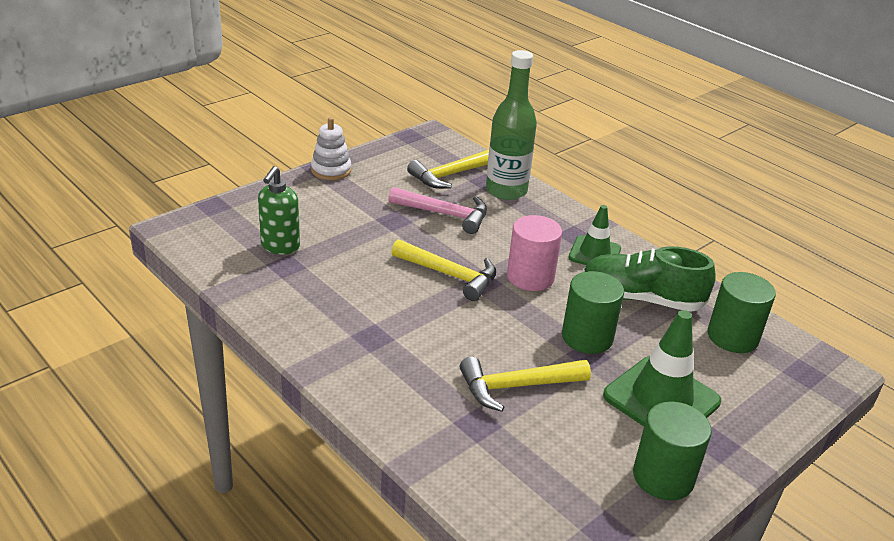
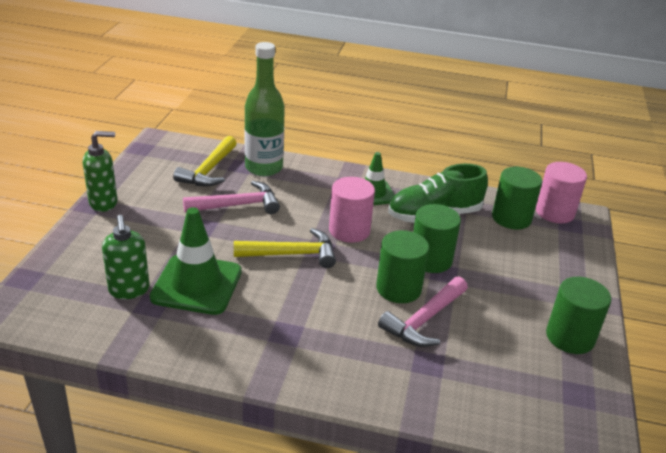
camera: 35 degrees left, 0 degrees up
(331, 170) = (104, 203): white stacking toy -> green soap dispenser
(516, 386) = (424, 320): yellow hammer -> pink hammer
(522, 348) = (398, 288): none -> green cylinder
(661, 399) = (516, 282): green traffic cone -> green traffic cone (197, 284)
(798, 353) = (554, 212): none -> pink cylinder

